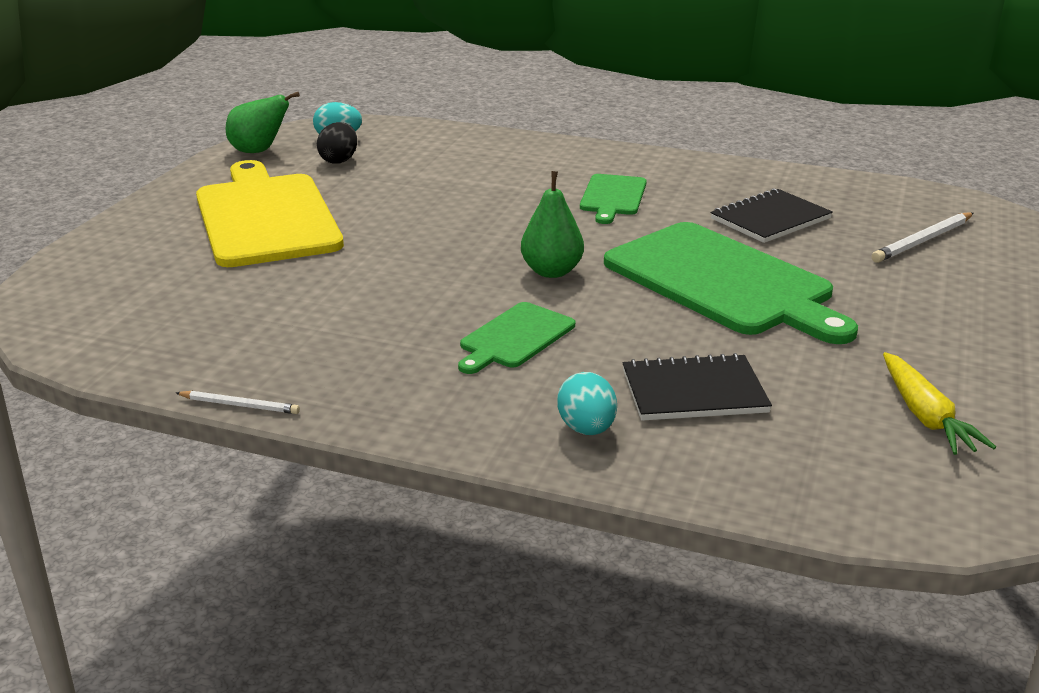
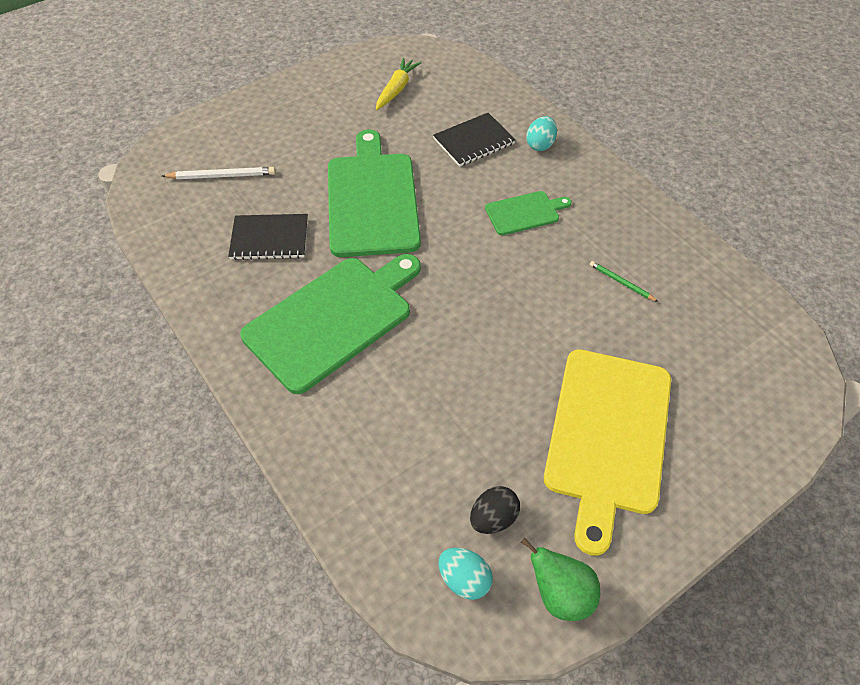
camera: 145 degrees left, 25 degrees up
(240, 405) = (695, 232): white pencil -> none
(322, 317) = (621, 282): none -> green pencil
(552, 271) = (455, 257): green pear -> none
(613, 197) = (332, 319): green cutting board -> green cutting board, size x2.04
(694, 391) = (474, 141): black notebook -> black notebook turned 60 degrees counterclockwise

